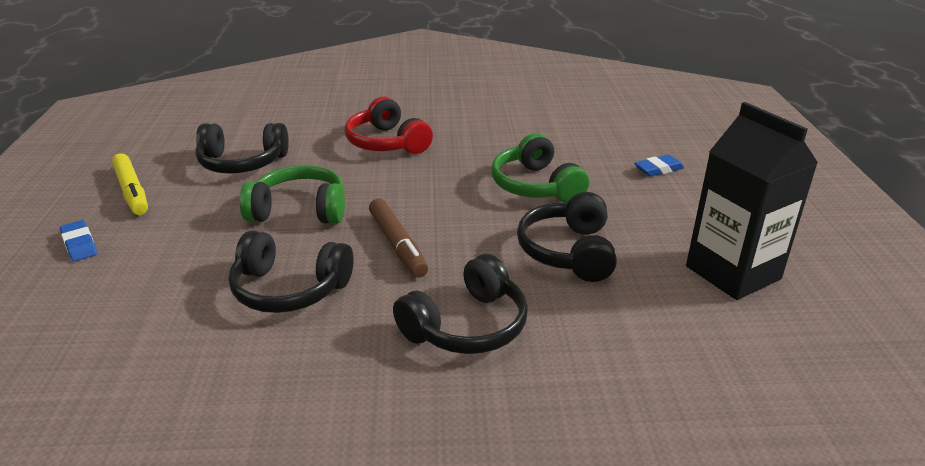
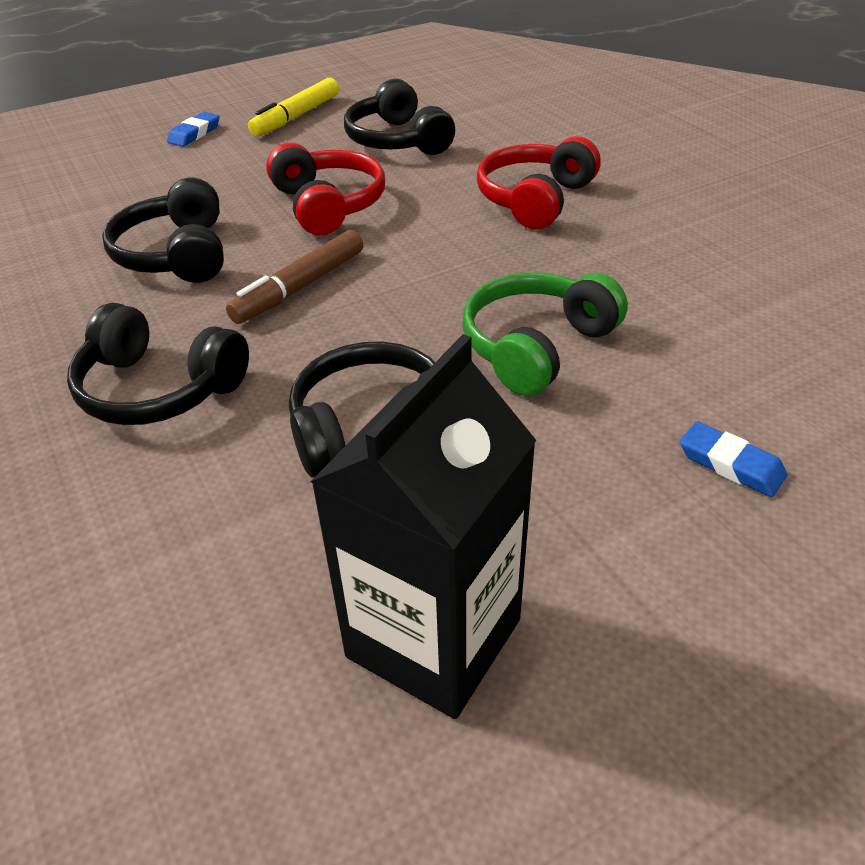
camera: 65 degrees right, 10 degrees up
(299, 210) = (328, 205): green headphones -> red headphones

